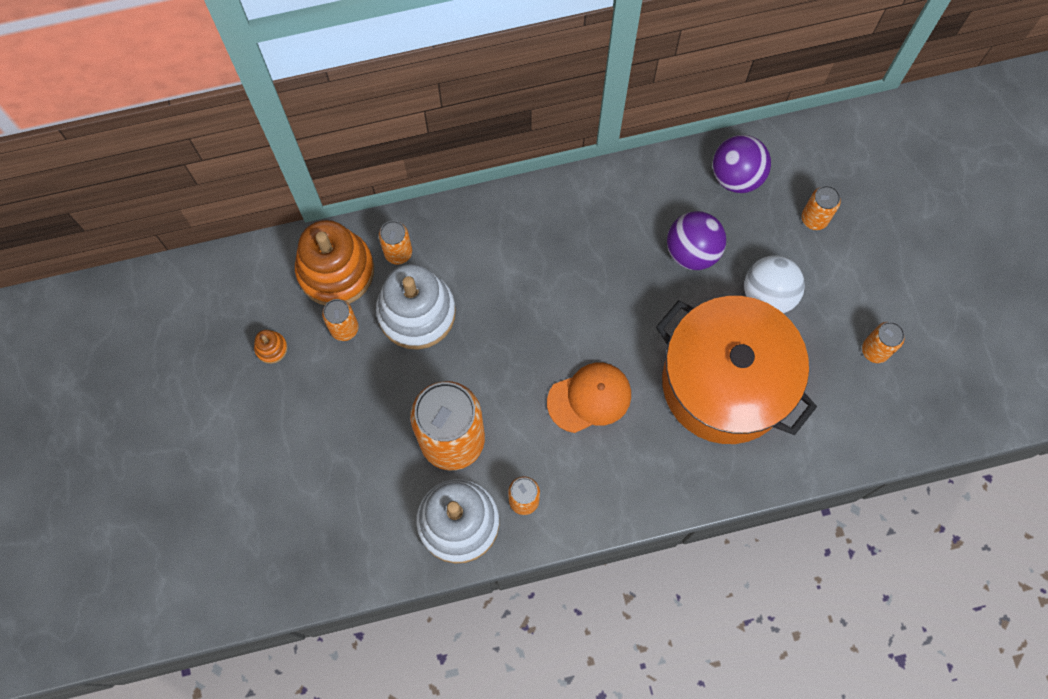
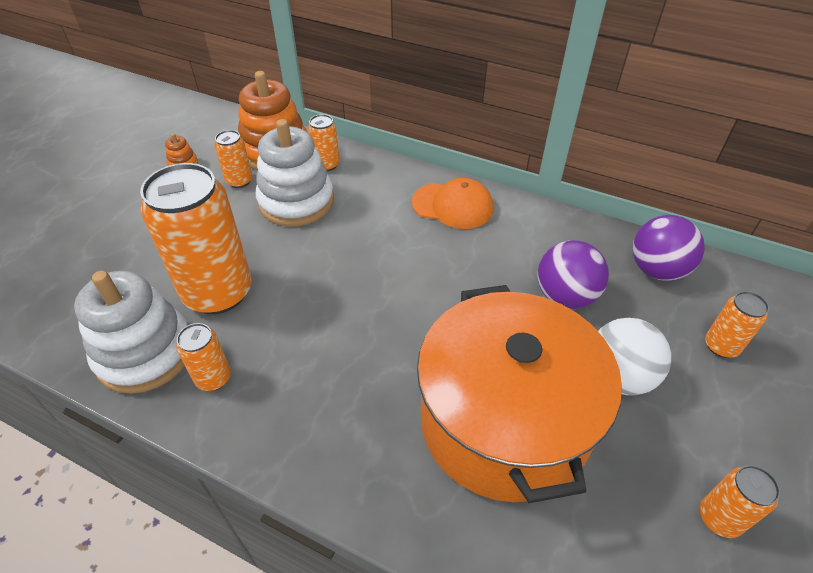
camera: 40 degrees right, 25 degrees down
(589, 398) = (359, 341): orange cap -> orange cap (452, 206)

